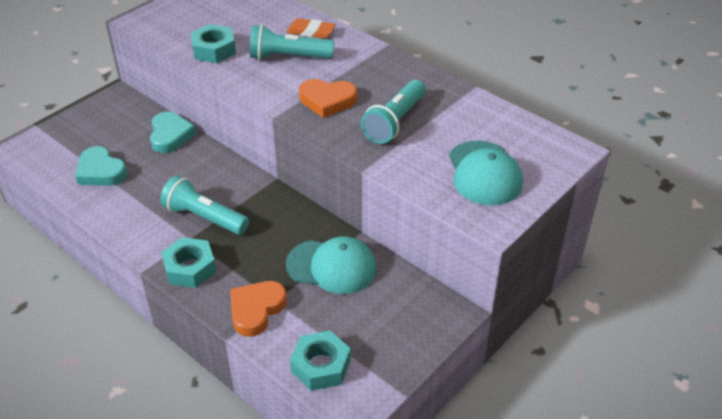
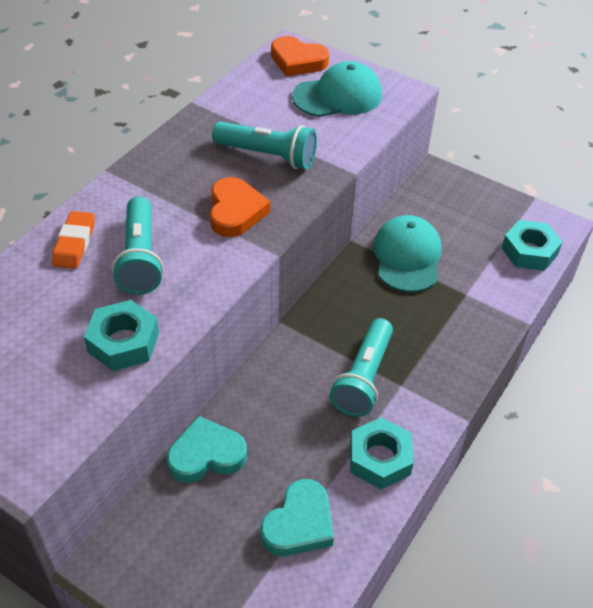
camera: 100 degrees left, 5 degrees up
(190, 268) = (447, 374): turquoise nut -> turquoise nut (379, 458)
(256, 310) = (483, 306): orange heart -> orange heart (297, 61)

